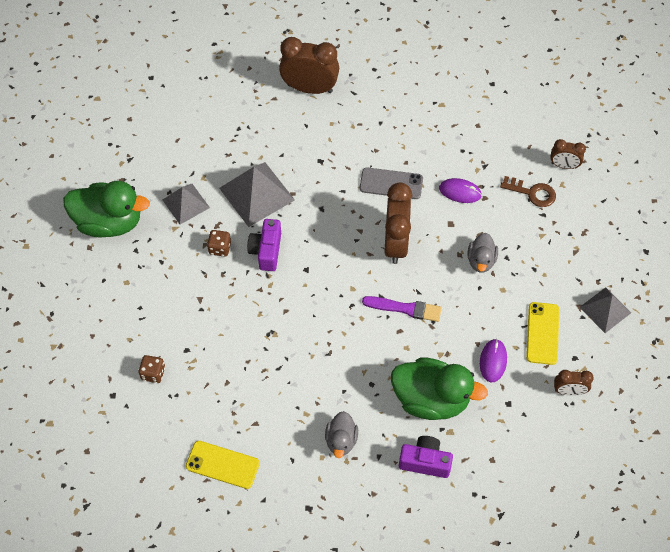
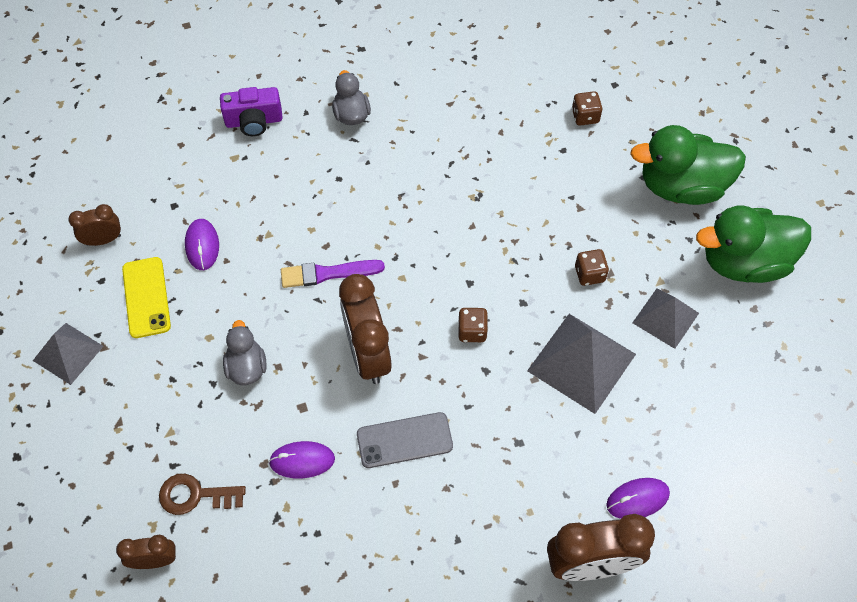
camera: 160 degrees right, 0 degrees up
(222, 465) = (465, 58): yellow phone -> none
(265, 110) = (637, 499): none -> purple mouse
(266, 251) = (530, 289): purple camera -> none
(319, 236) = (472, 331): none -> brown dice
(431, 399) = (265, 183): green duck -> green duck (681, 187)

